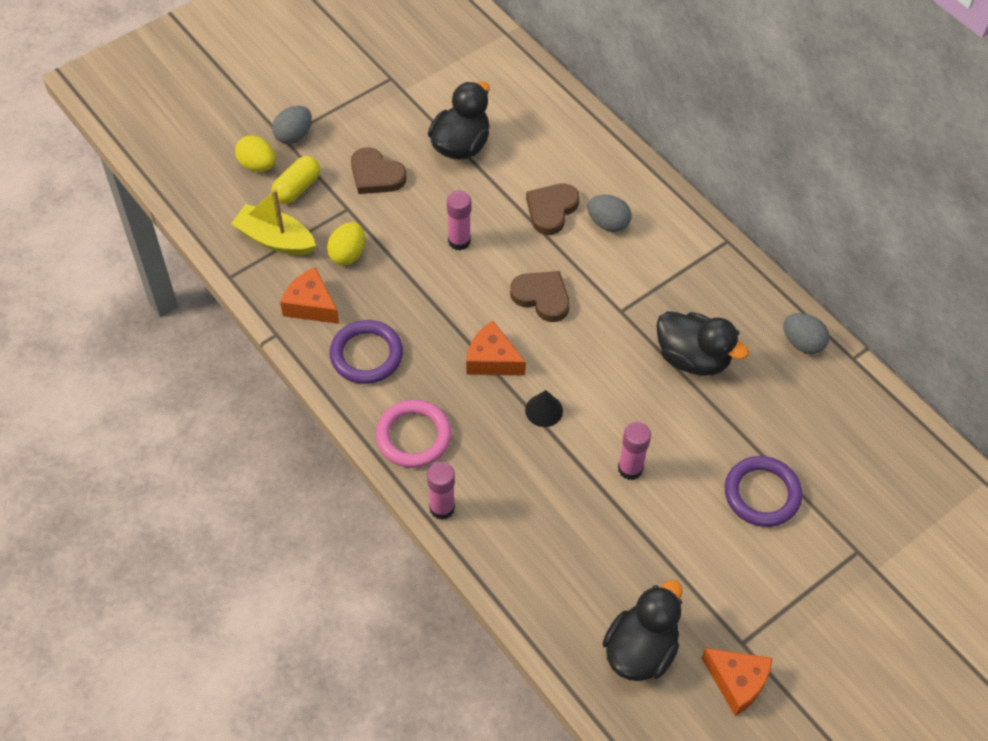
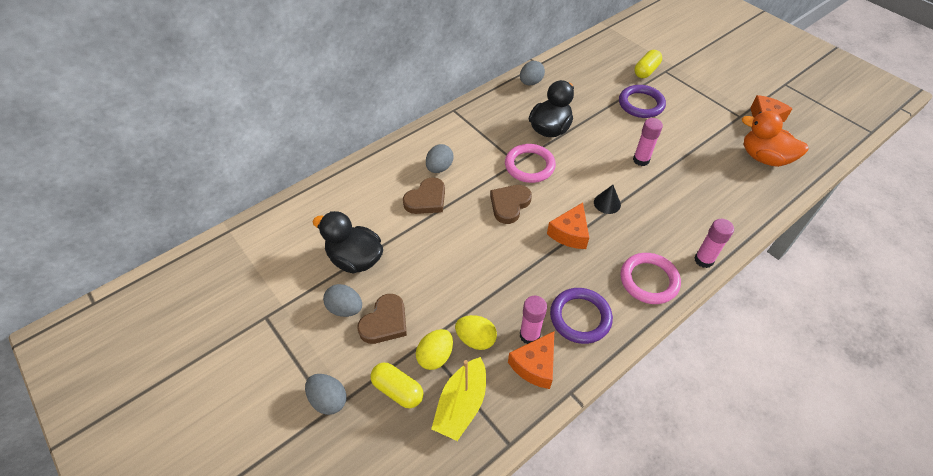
camera: 90 degrees left, 5 degrees down
(257, 165) = (365, 432): yellow egg -> yellow egg (435, 356)
(395, 141) = (345, 308): none -> grey egg
(459, 241) = (458, 257): pink glue stick -> pink glue stick (529, 335)
(551, 210) = (426, 199): brown heart -> brown heart turned 75 degrees counterclockwise
(614, 325) = (529, 166): none -> pink ring
(640, 650) = (764, 158): black duck -> orange duck
(854, 519) = (646, 71): none -> yellow capsule

